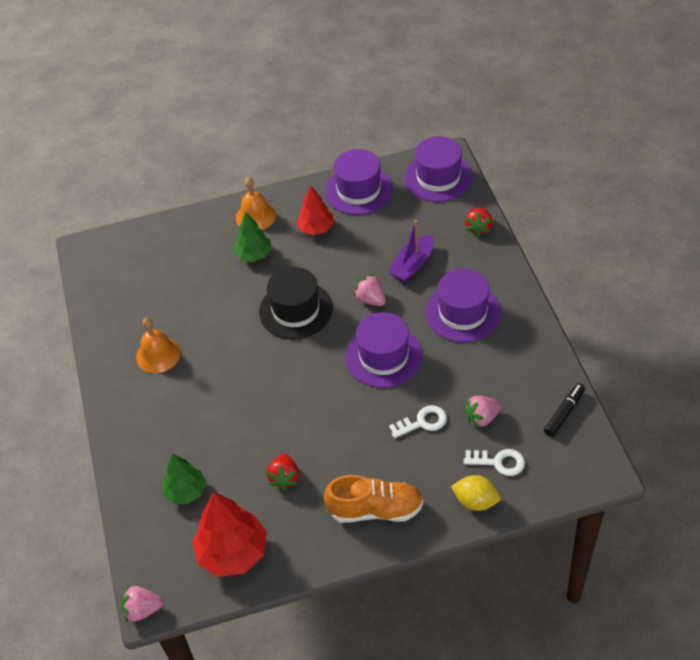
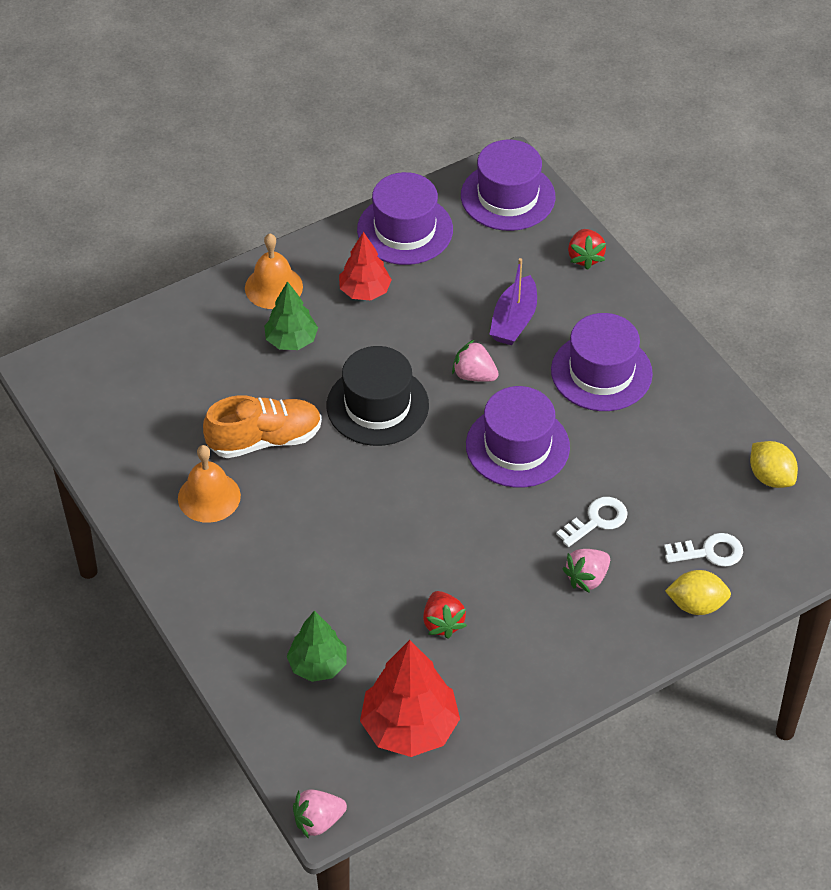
camera: 20 degrees left, 0 degrees up
(375, 509) = (574, 639): orange shoe -> orange shoe (265, 439)
(482, 418) = (670, 501): pink strawberry -> pink strawberry (587, 578)
(564, 413) = (770, 477): black marker -> yellow lemon

